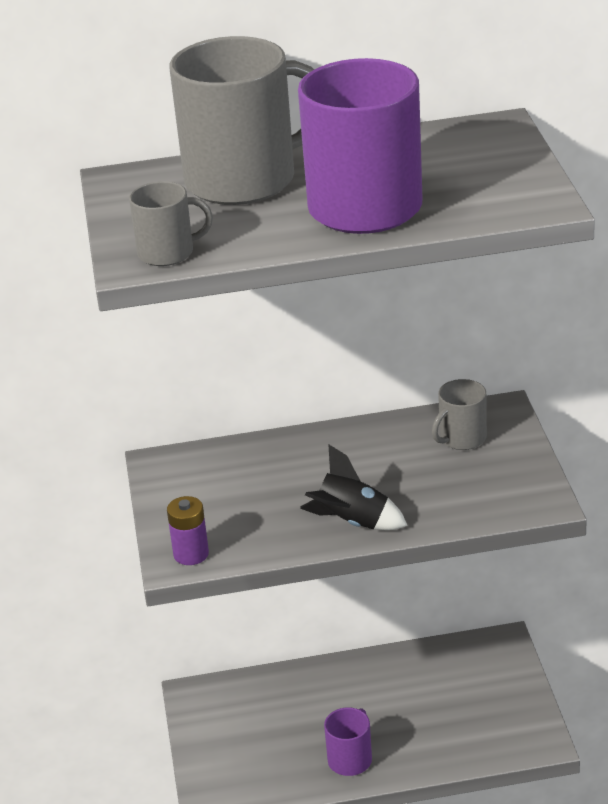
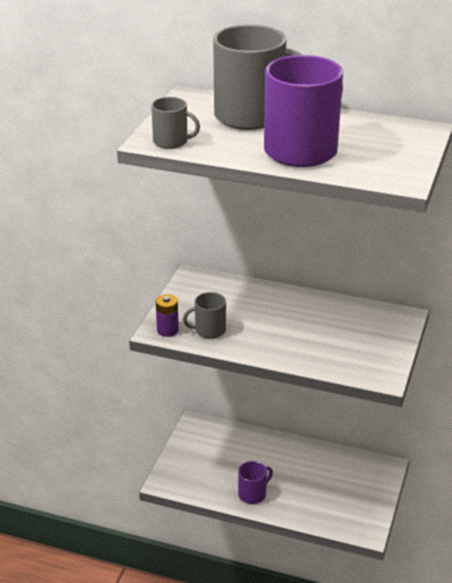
camera: 25 degrees right, 0 degrees up
(352, 522) = (266, 347): black rocket -> none
(461, 438) = (367, 324): grey mug -> grey mug (209, 330)

